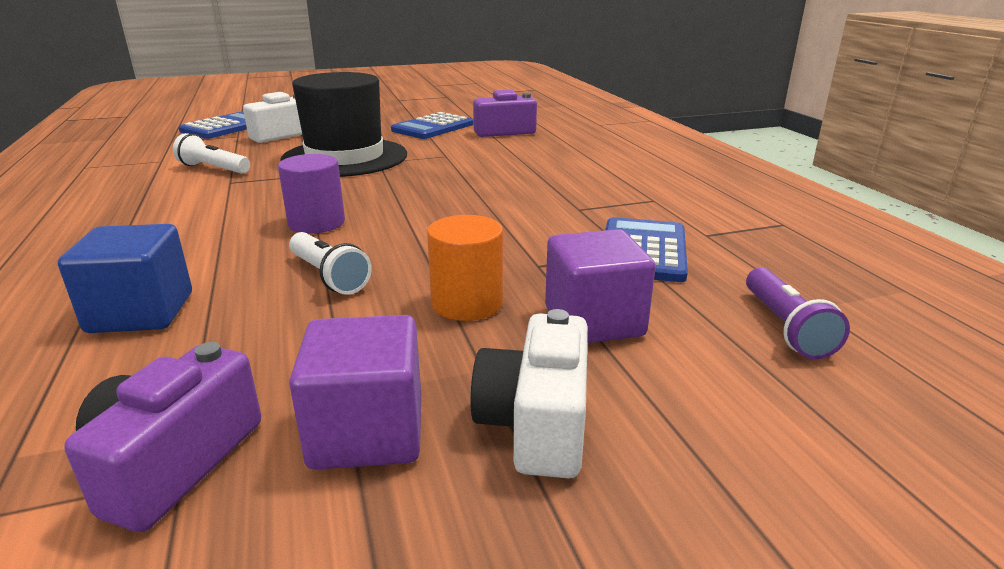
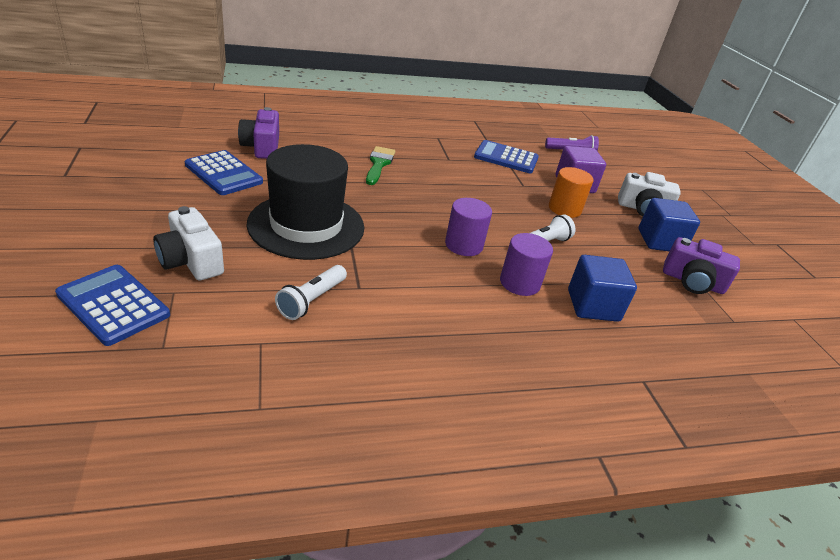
camera: 90 degrees left, 10 degrees up
(219, 257) = (519, 283): none -> purple cylinder
(367, 432) = (660, 241): purple cube -> blue cube
(515, 173) = (379, 164): none -> green brush

